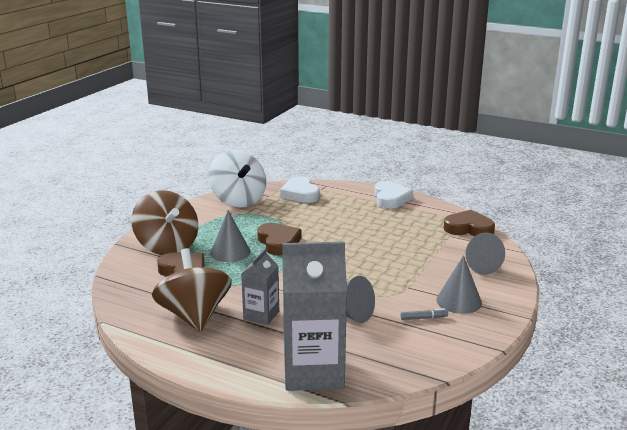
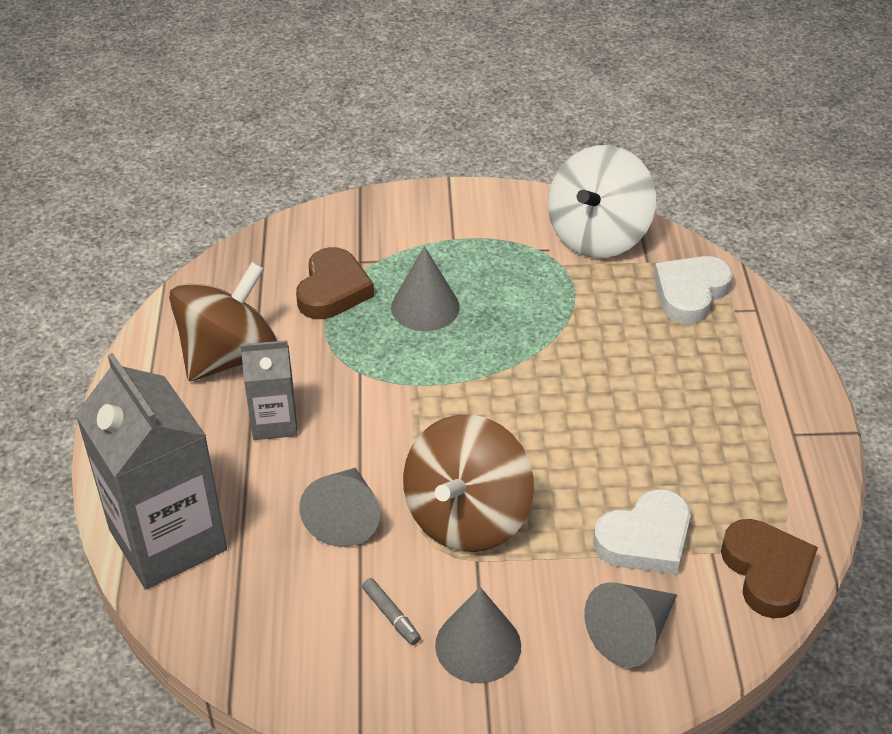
camera: 60 degrees right, 20 degrees up
(167, 246) = (390, 238): brown spinning top -> brown spinning top (467, 517)
(278, 242) = (497, 344): brown heart -> none
(390, 198) = (788, 414): white heart -> white heart (645, 539)

